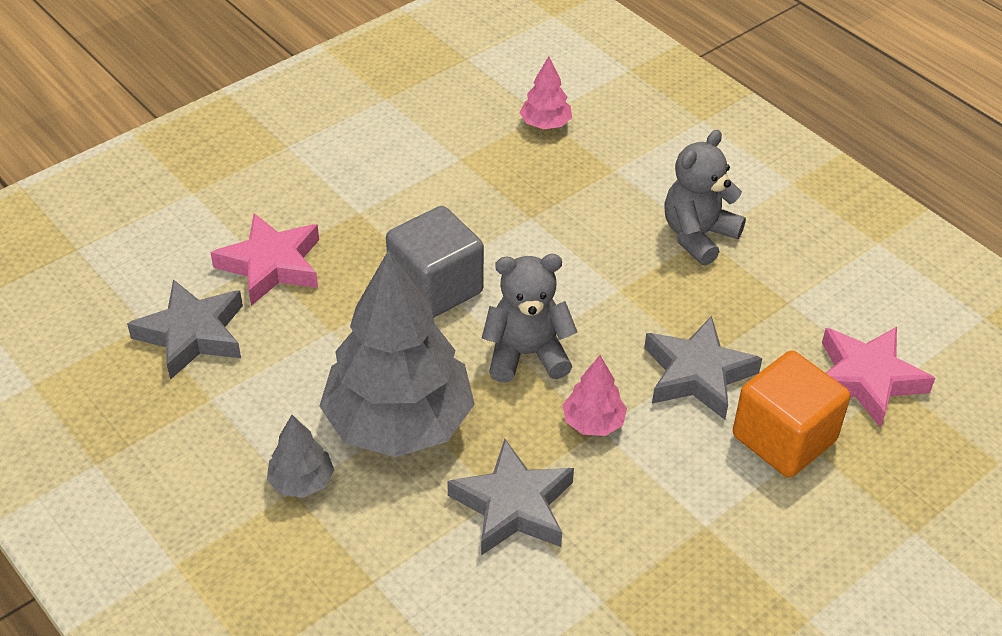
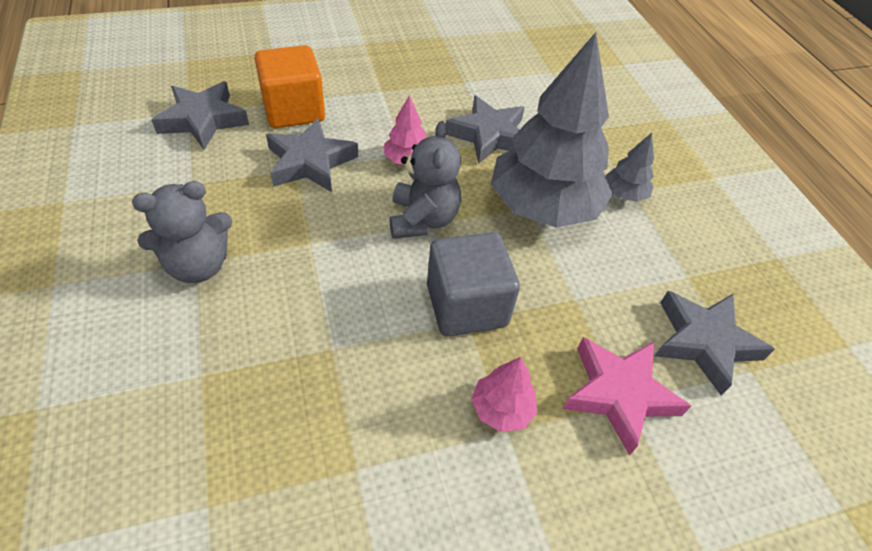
camera: 160 degrees left, 5 degrees up
(527, 354) = (423, 219): grey teddy bear -> grey teddy bear turned 105 degrees counterclockwise
(545, 124) = (216, 486): pink tree -> pink tree (501, 409)
(867, 379) = (203, 120): pink star -> grey star

